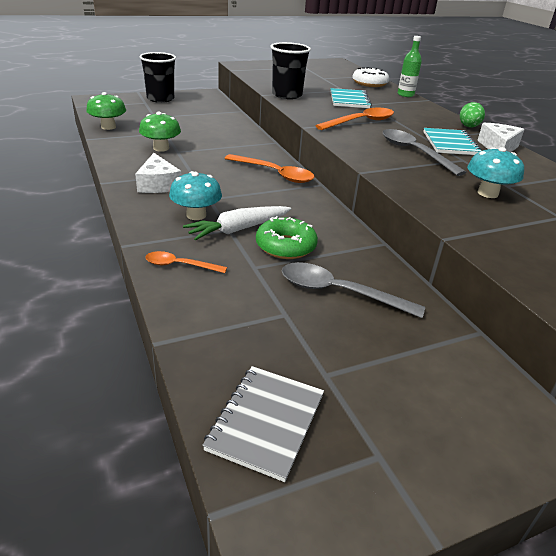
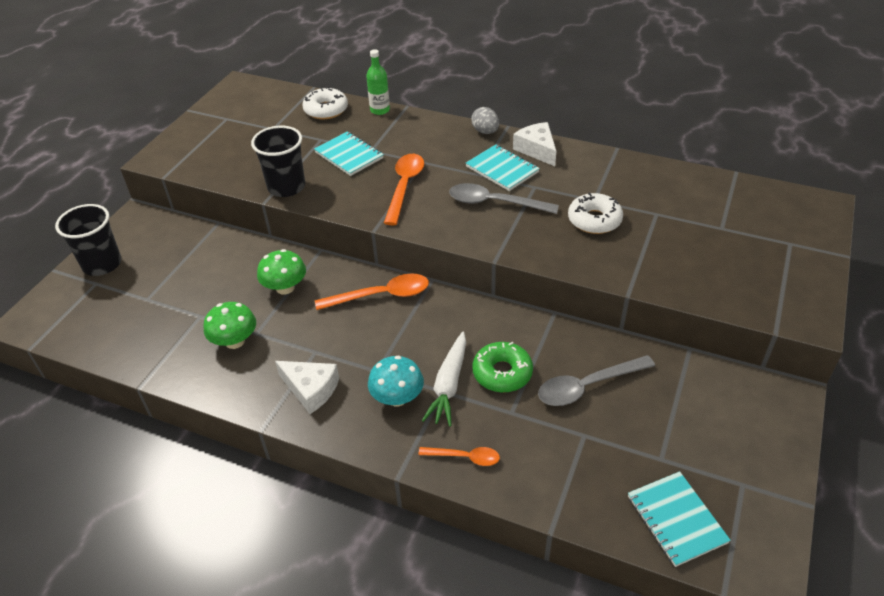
camera: 40 degrees left, 10 degrees up
(108, 127) = (128, 352): green mushroom -> green mushroom (285, 288)
(179, 265) = (465, 457): orange spoon -> orange spoon turned 135 degrees counterclockwise
(266, 422) = (676, 519): grey notebook -> turquoise notebook
(468, 127) = (485, 131): green egg -> grey egg
(487, 193) = (594, 220): turquoise mushroom -> white donut

